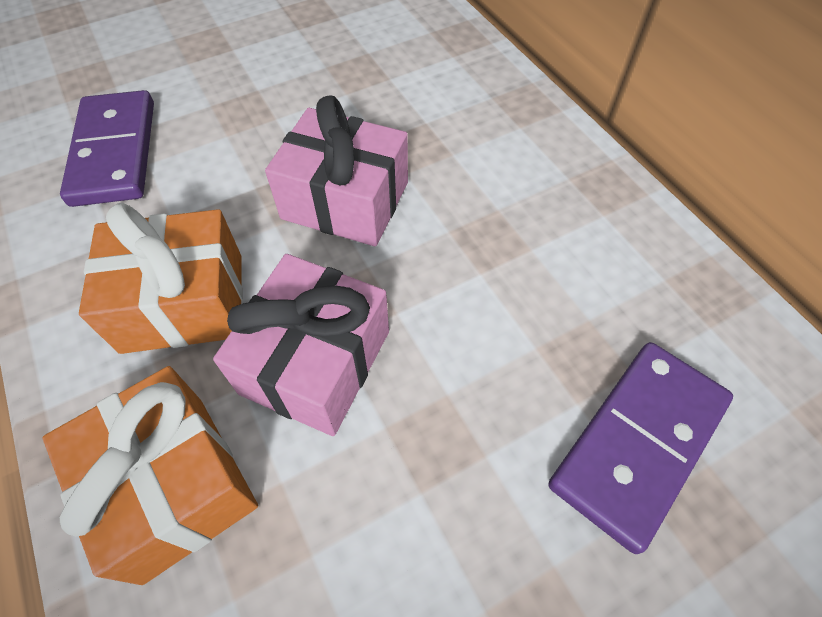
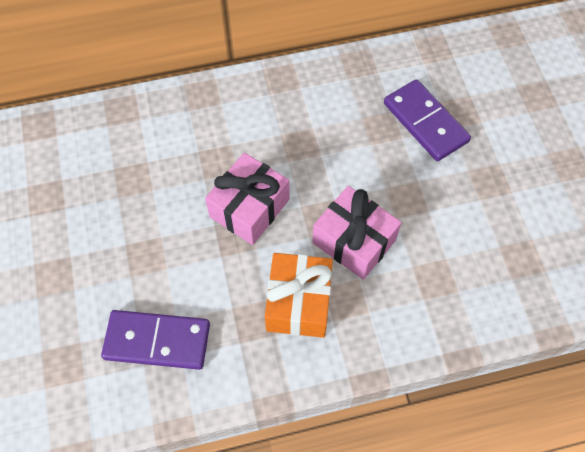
camera: 75 degrees left, 5 degrees up
(174, 485) = (404, 312): orange gift -> none

